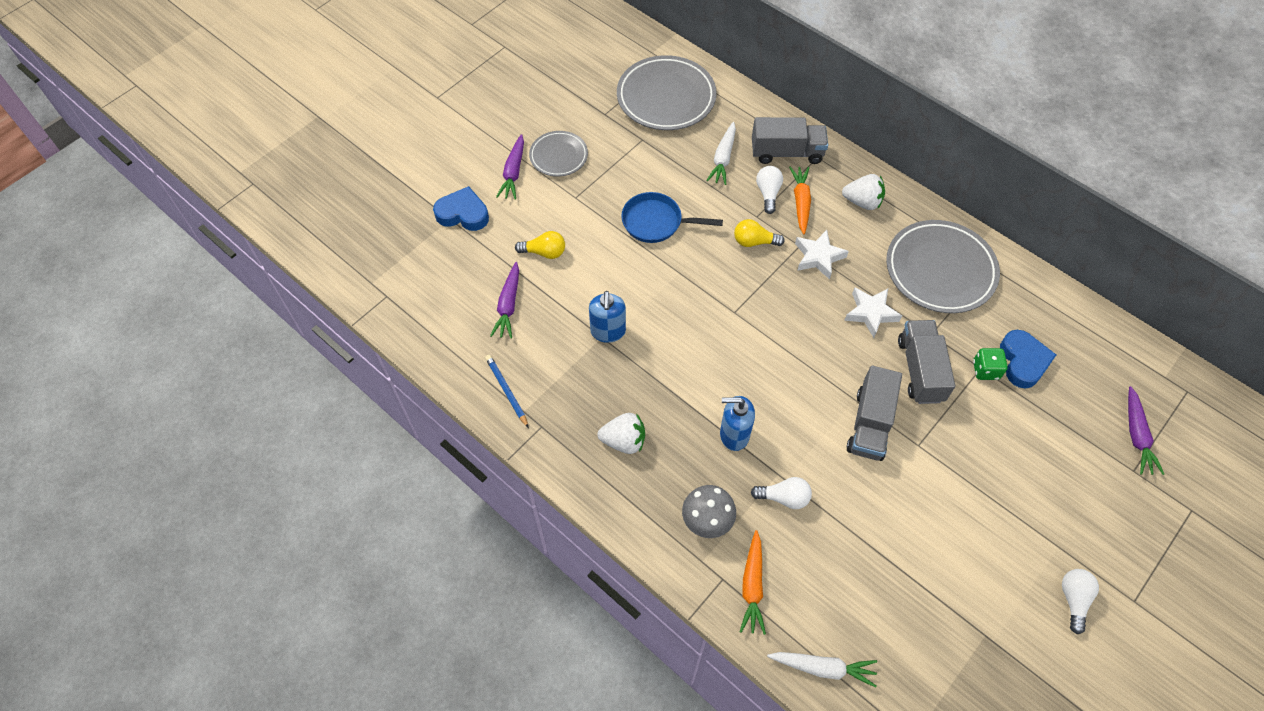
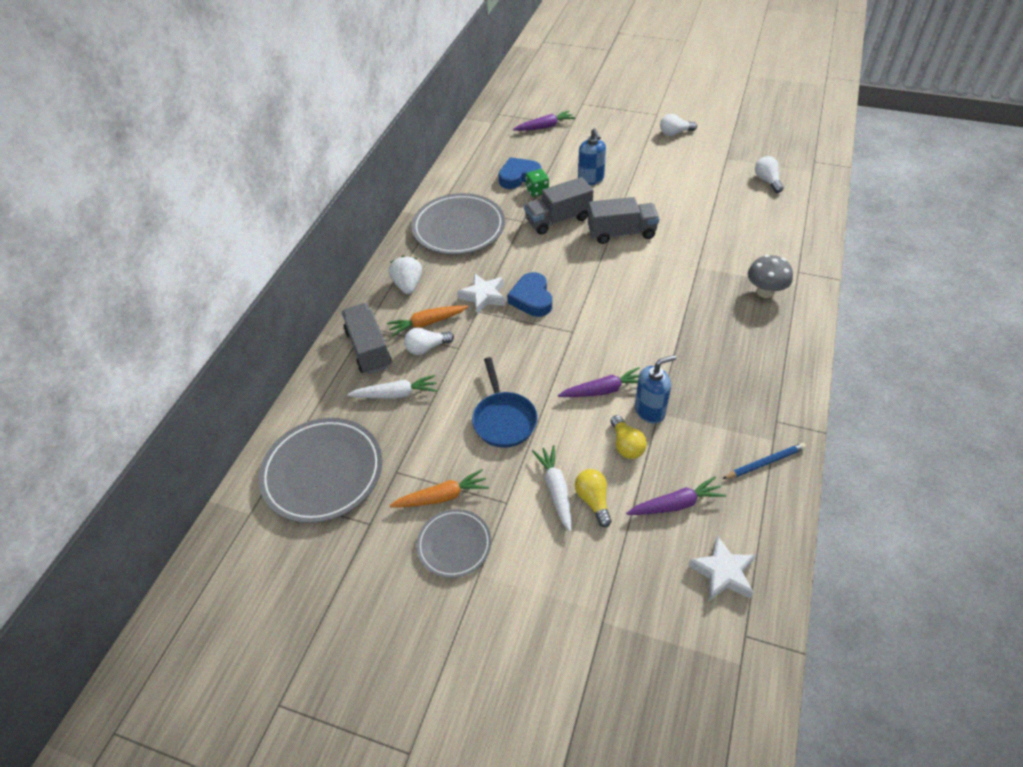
camera: 110 degrees left, 10 degrees down
(463, 214) = (587, 610): blue heart -> blue heart (532, 298)
(506, 391) = (765, 462): blue pencil -> blue pencil turned 150 degrees counterclockwise
(513, 172) = (500, 583): purple carrot -> purple carrot (603, 390)
(624, 441) = (743, 360): white strawberry -> none
(734, 435) = (685, 298): blue soap dispenser -> blue soap dispenser (591, 179)
(752, 586) = (789, 256): orange carrot -> orange carrot (442, 496)
(754, 241) = (489, 341): yellow light bulb -> yellow light bulb (626, 445)
(784, 497) = (713, 259): white light bulb -> white light bulb (767, 181)
(822, 668) = (809, 213): white carrot -> white carrot (556, 490)
(871, 313) = (523, 254): white star -> white star (723, 573)

